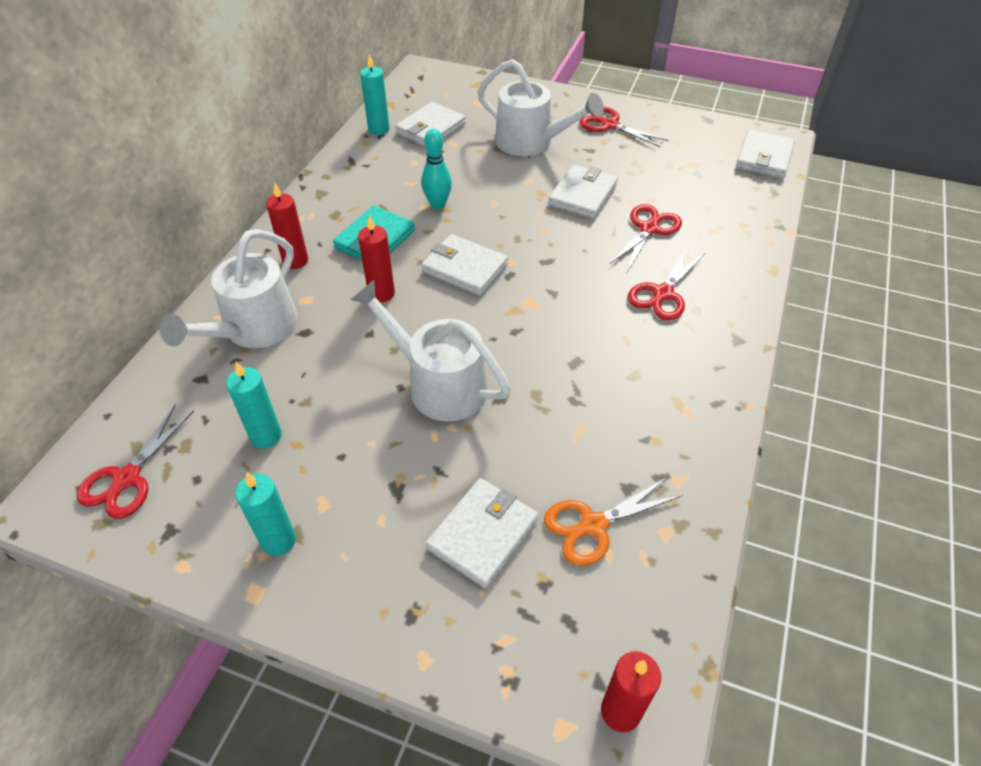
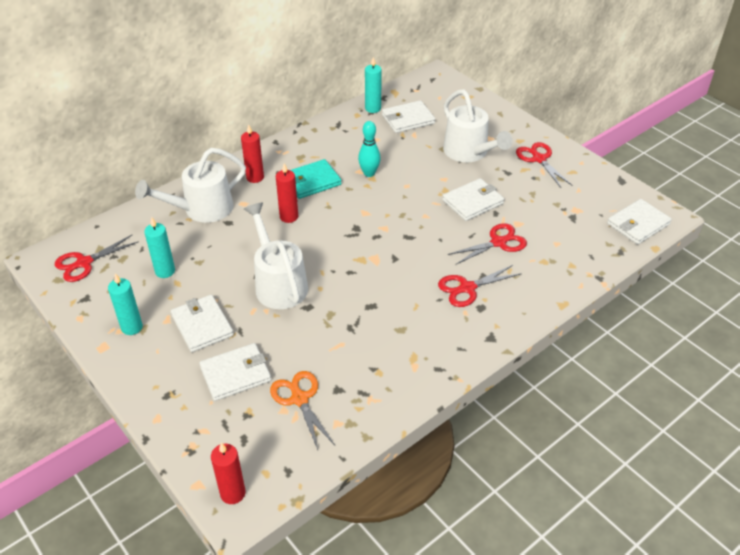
camera: 30 degrees right, 5 degrees down
(464, 268) = (352, 221): white wallet -> white wallet (202, 325)
(593, 525) = (299, 399): orange scissors -> orange scissors turned 60 degrees clockwise

